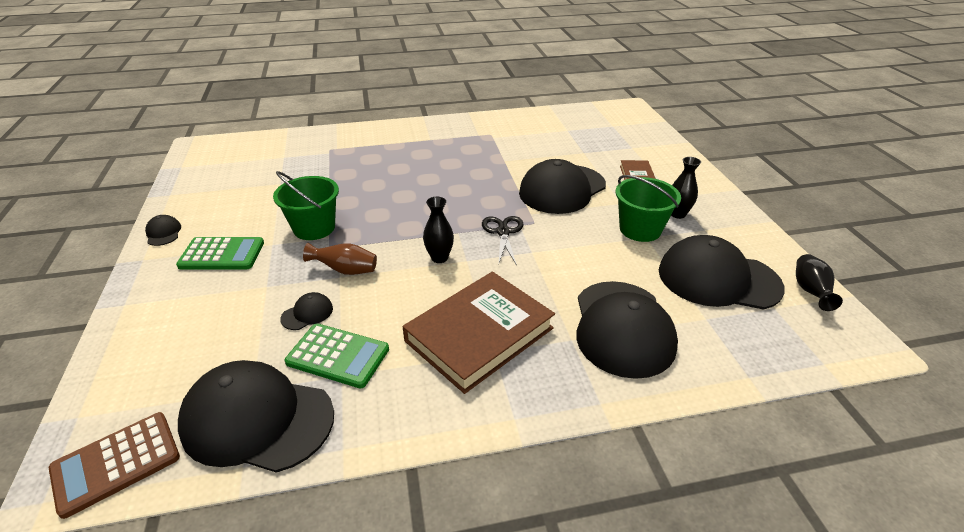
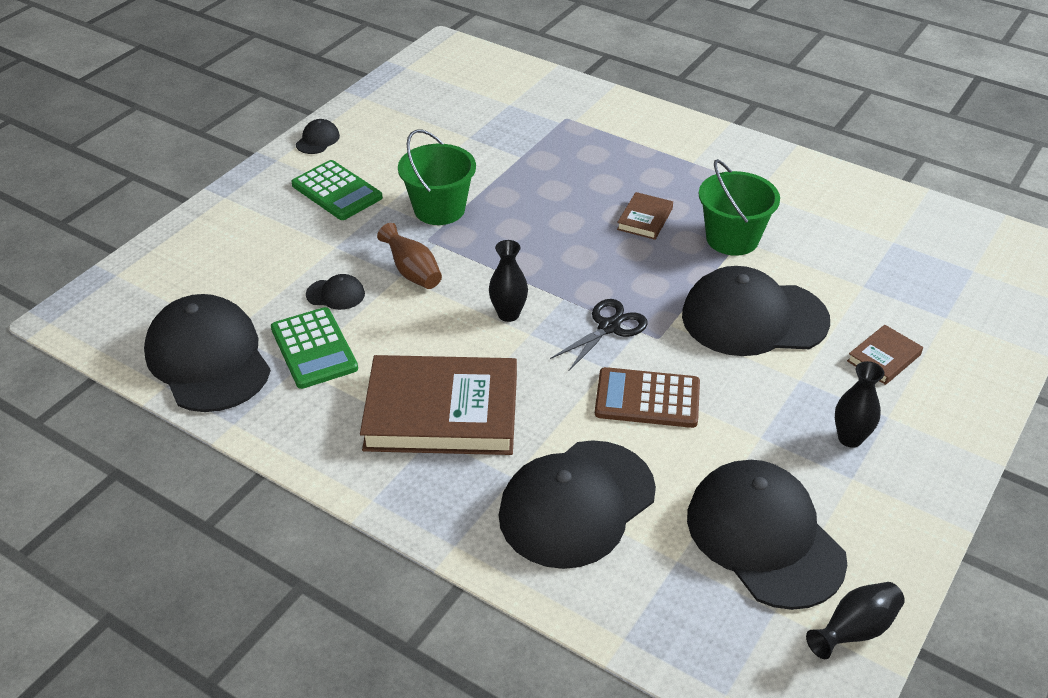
camera: 45 degrees right, 5 degrees up
(116, 463) = (105, 326): brown calculator -> brown calculator (647, 399)
(444, 174) = (645, 219): none -> brown book
(640, 229) = (768, 424): green bucket -> green bucket (732, 238)

